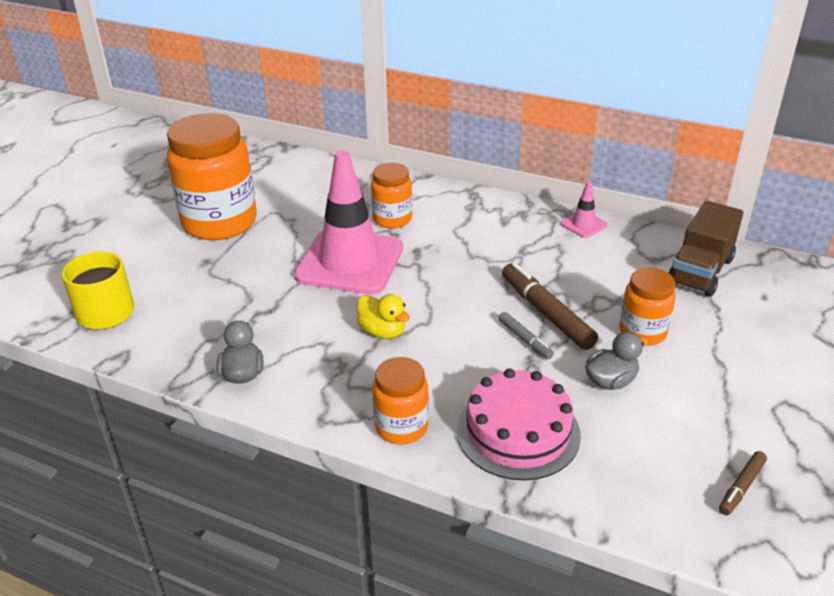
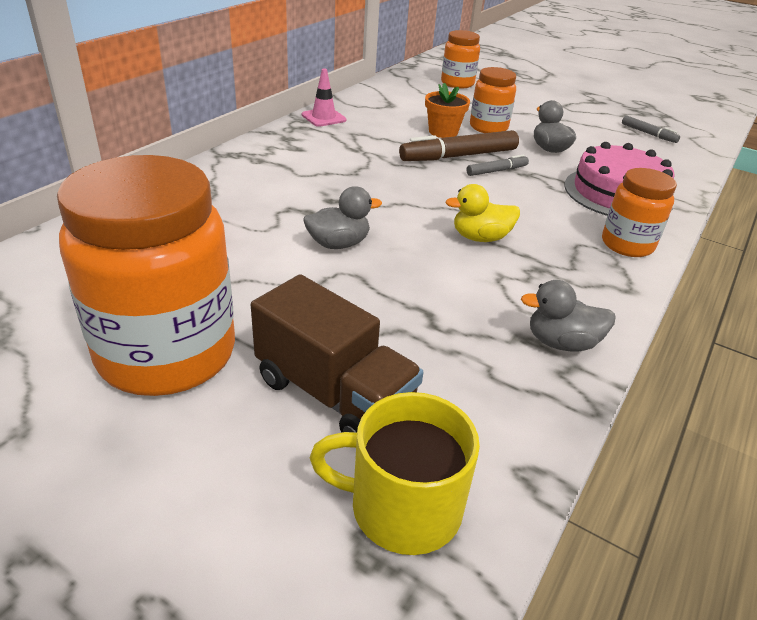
camera: 85 degrees left, 0 degrees up
(350, 262) = (338, 244): pink traffic cone -> grey duck
(383, 331) = (480, 238): yellow duck -> yellow duck turned 150 degrees counterclockwise
(392, 219) = (254, 206): orange jar -> orange jar (457, 83)
(603, 299) = (443, 132): none -> orange flower pot
(700, 271) = (412, 95): brown truck -> brown truck (334, 394)
(741, 487) = (648, 133): brown marker -> grey marker

